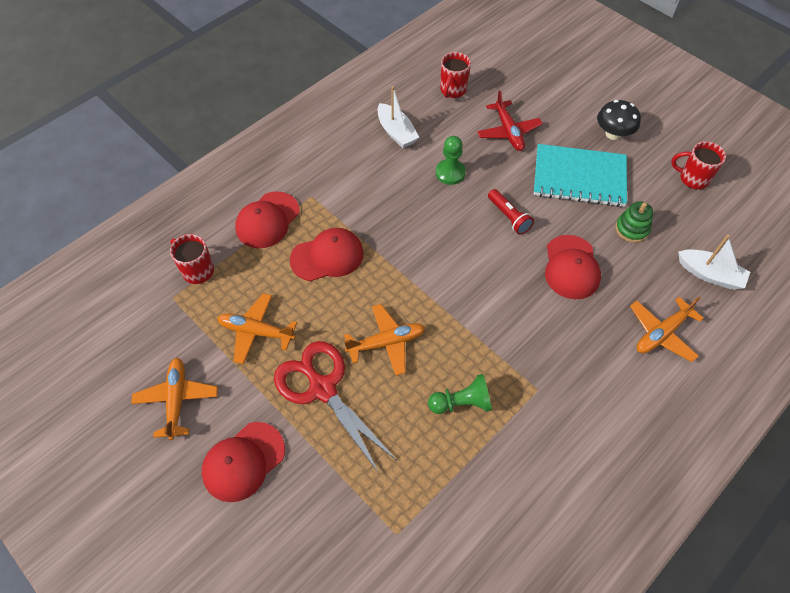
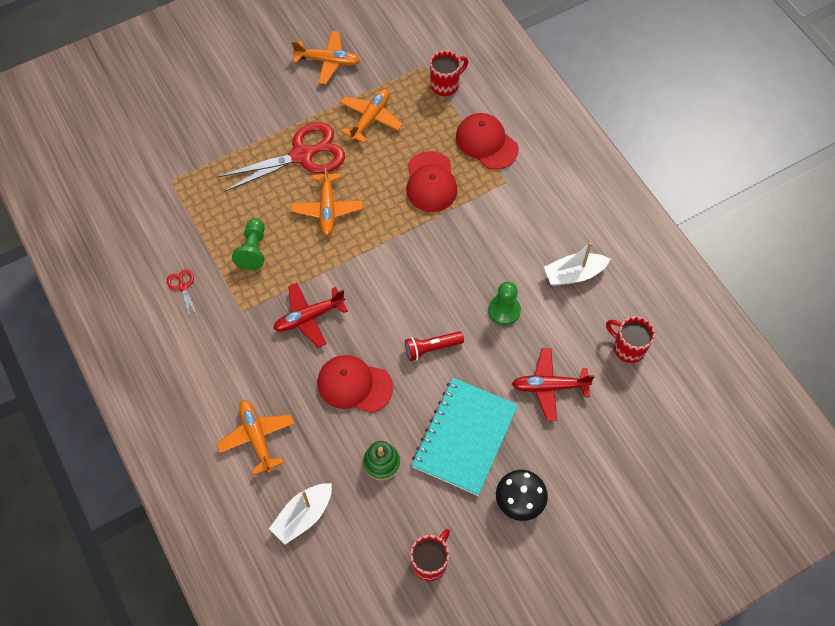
camera: 105 degrees right, 5 degrees up
(243, 461) = (263, 96): red cap -> none
(519, 324) = (309, 317): none -> red plane
(534, 464) = (183, 286): none -> red scissors

